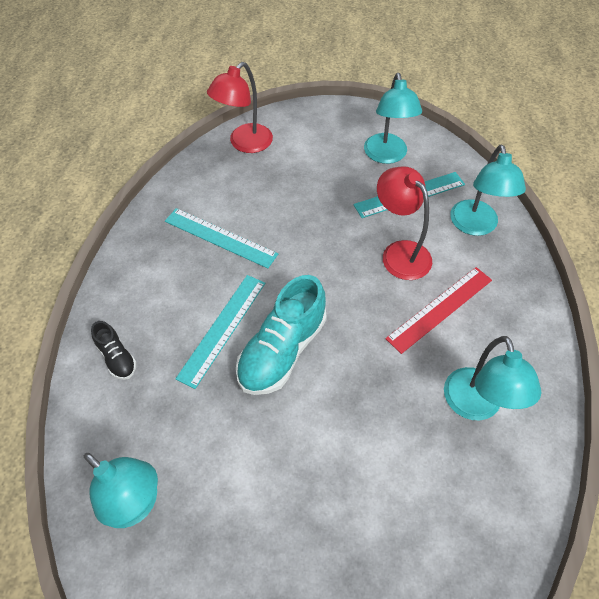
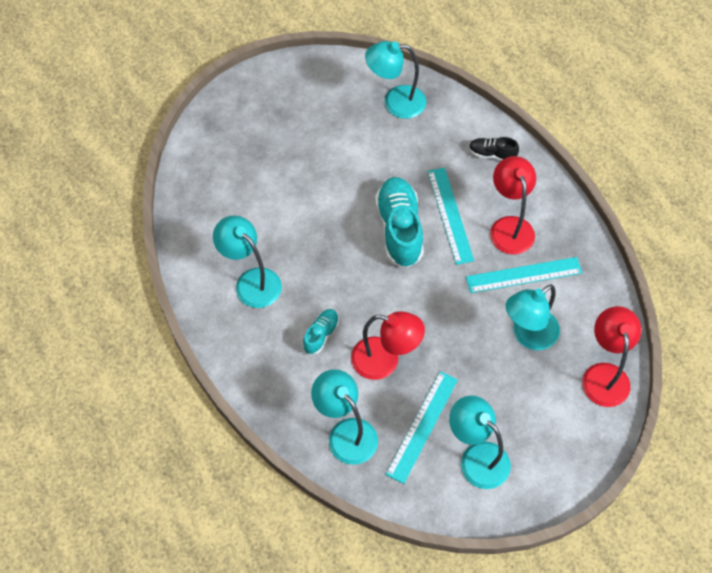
camera: 140 degrees right, 5 degrees up
(185, 281) = (509, 226): none -> red lamp
(268, 197) = (528, 335): none -> turquoise lamp
(440, 308) = (321, 335): red ruler -> turquoise shoe

